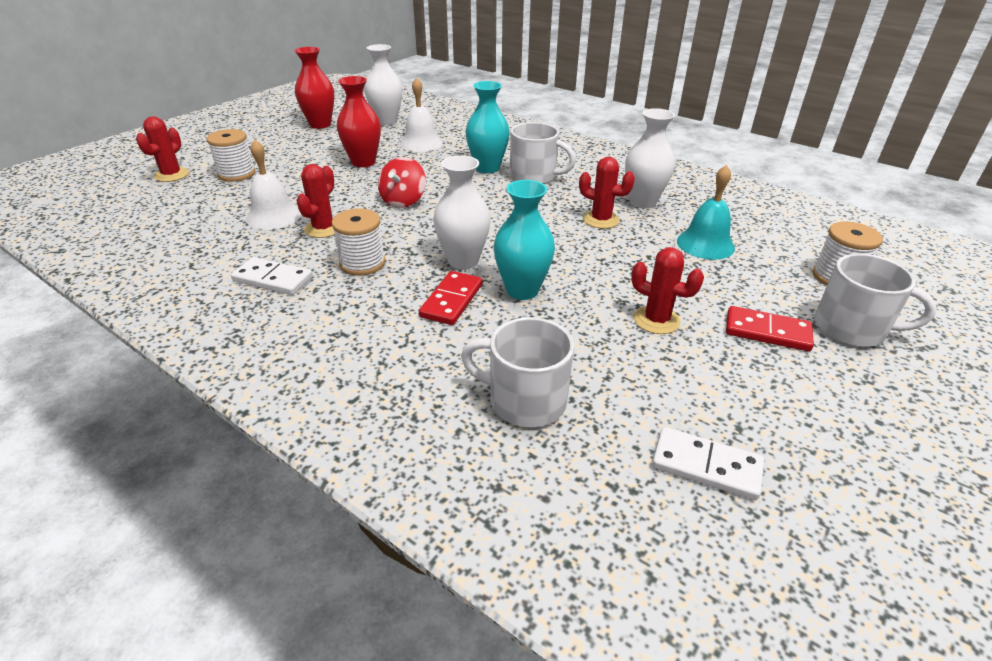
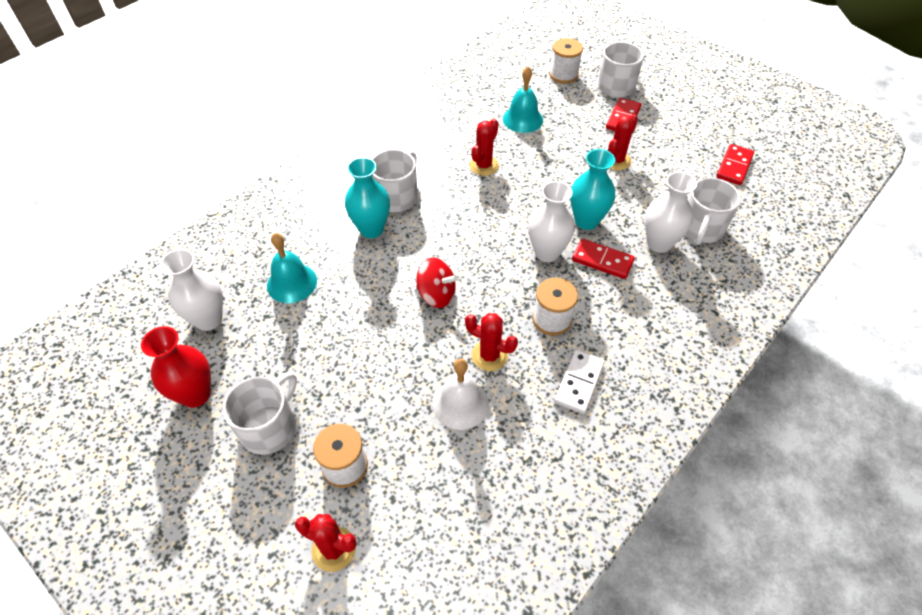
camera: 85 degrees left, 15 degrees up
(283, 148) = (270, 427): none -> white mug
(363, 162) = (335, 335): red vase -> none
(421, 143) = (292, 283): white bell -> turquoise bell
(642, 202) = (455, 137): white vase -> white vase (659, 243)
(706, 466) = (734, 166): white domino -> red domino

